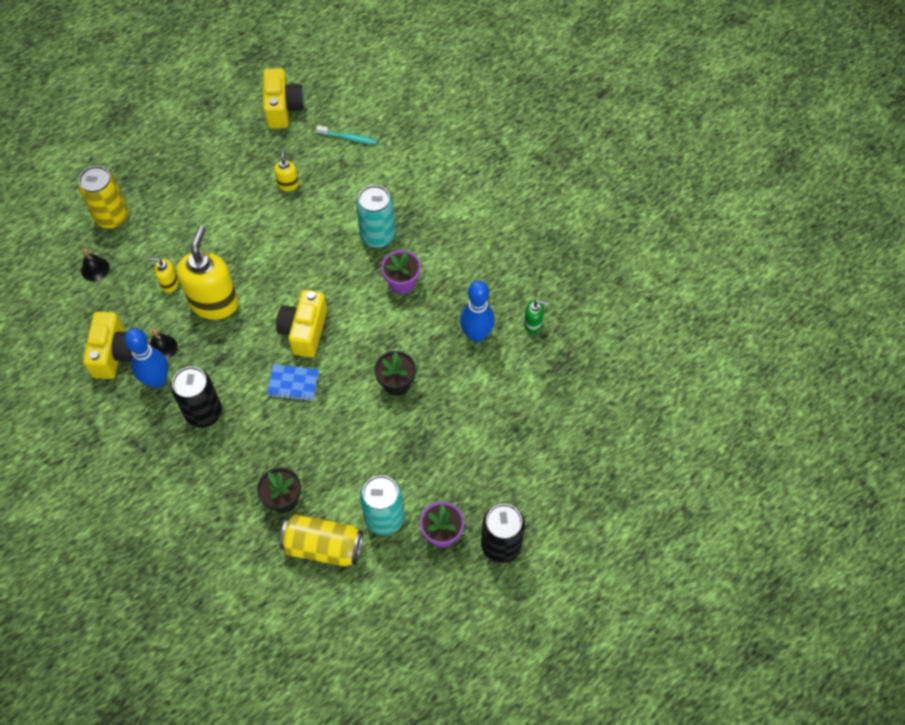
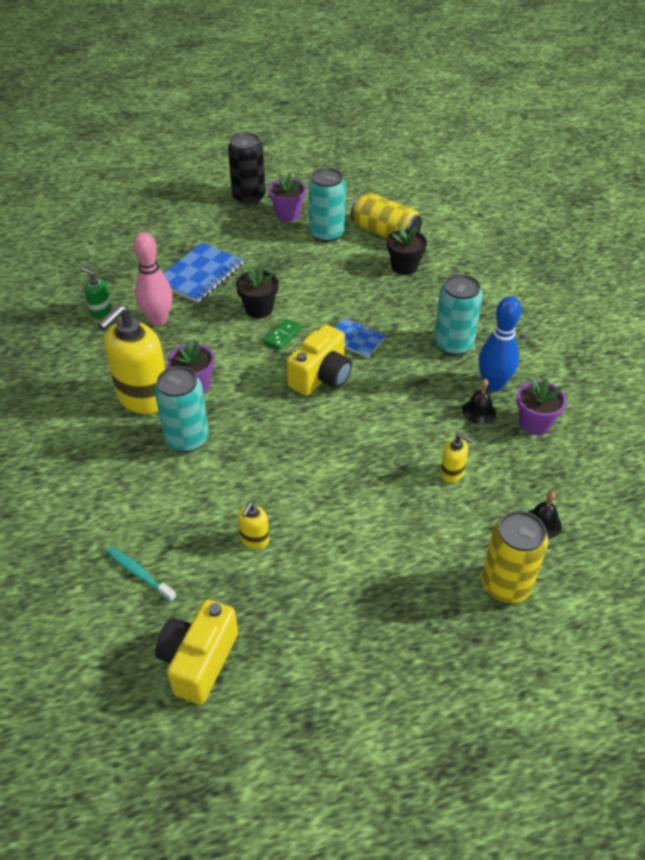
camera: 155 degrees left, 15 degrees down
(114, 353) = (534, 423): yellow camera -> purple flower pot
(204, 412) = (453, 344): black can -> turquoise can
(214, 303) = (406, 435): yellow soap dispenser -> yellow soap dispenser (143, 398)
(358, 361) = (283, 335): none -> green domino
(475, 404) = (200, 275): none -> blue notebook
(476, 335) = (158, 320): blue bowling pin -> pink bowling pin

